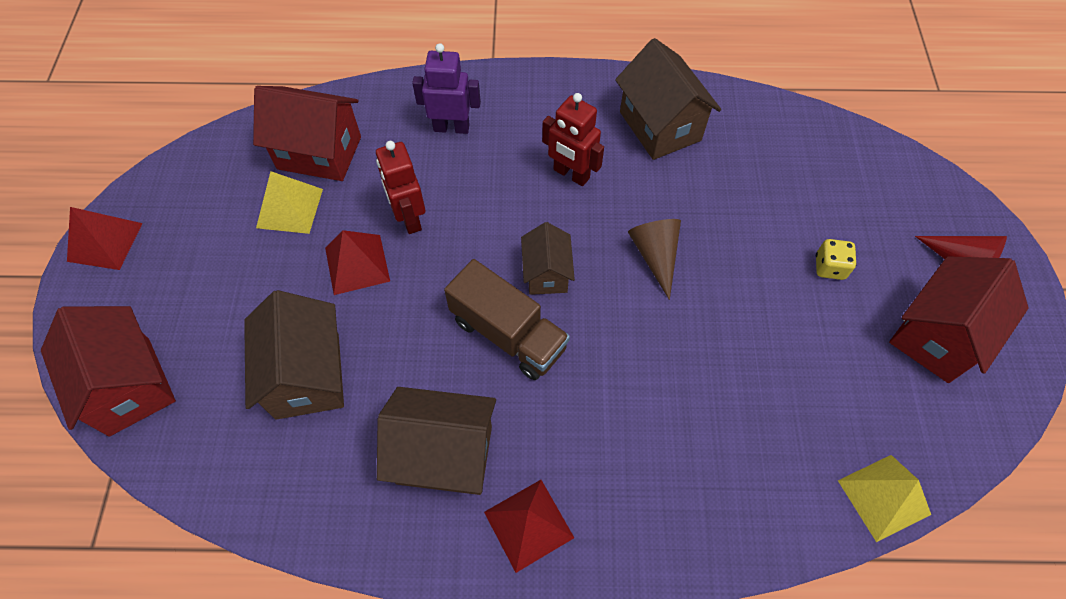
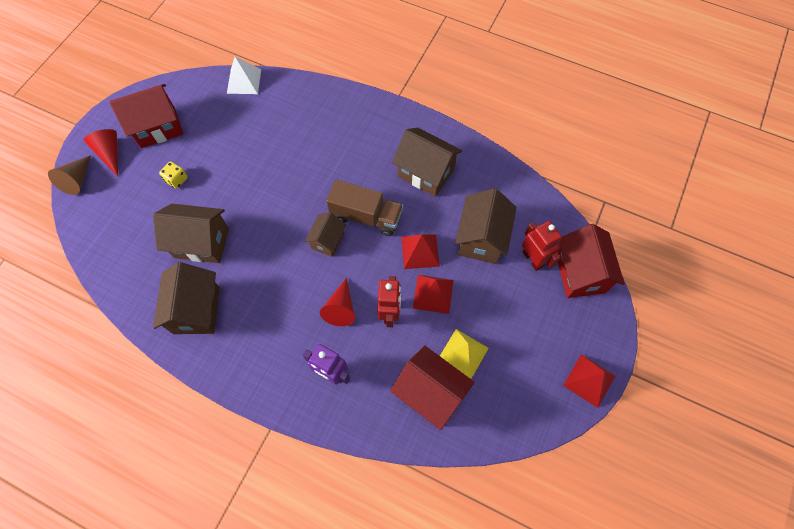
camera: 155 degrees left, 5 degrees up
(478, 197) = (341, 308): none -> red cone
(508, 334) = (366, 216): brown truck -> brown truck turned 135 degrees clockwise
(528, 524) = (400, 130): red pyramid -> red pyramid (420, 251)
(571, 174) = (275, 299): red robot -> red robot (532, 259)
(655, 256) = (262, 225): brown cone -> brown cone (77, 180)
(718, 200) = (201, 243): none -> brown house
(883, 497) = (244, 81): yellow pyramid -> white pyramid

